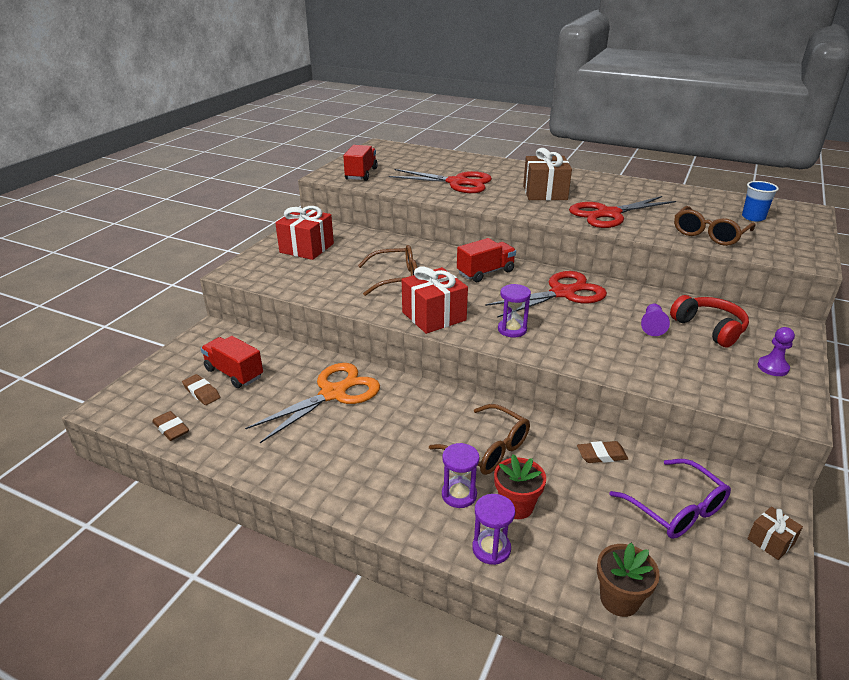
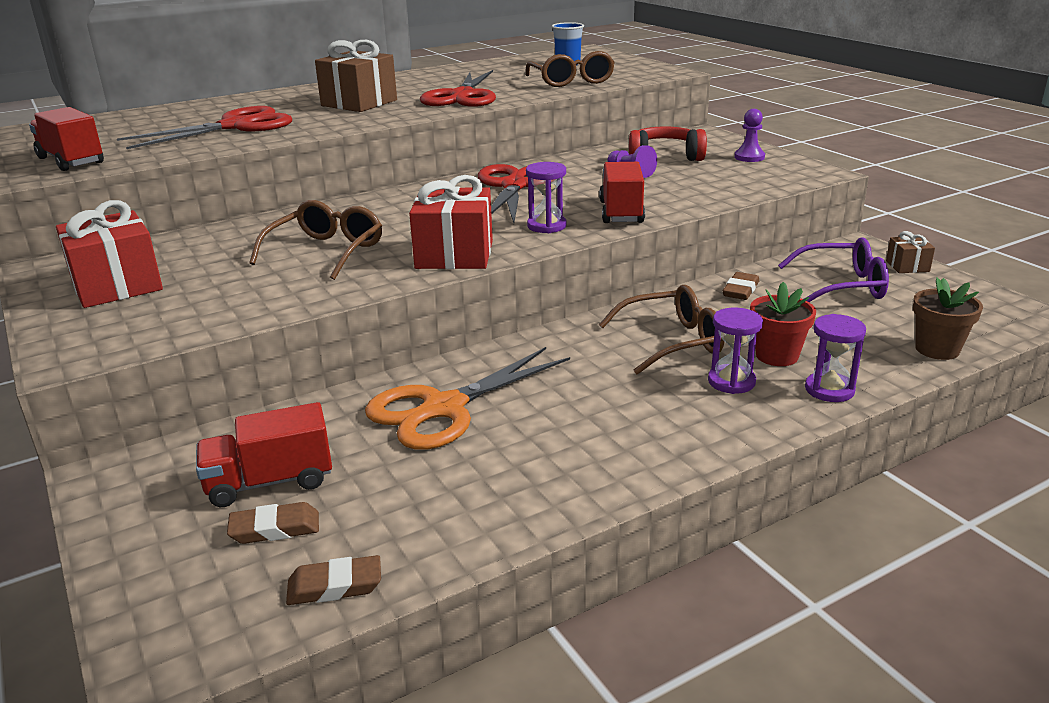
camera: 55 degrees left, 5 degrees down
(333, 393) = (444, 408): orange scissors -> orange scissors turned 120 degrees counterclockwise
(485, 272) = (407, 205): red truck -> red truck (621, 212)

